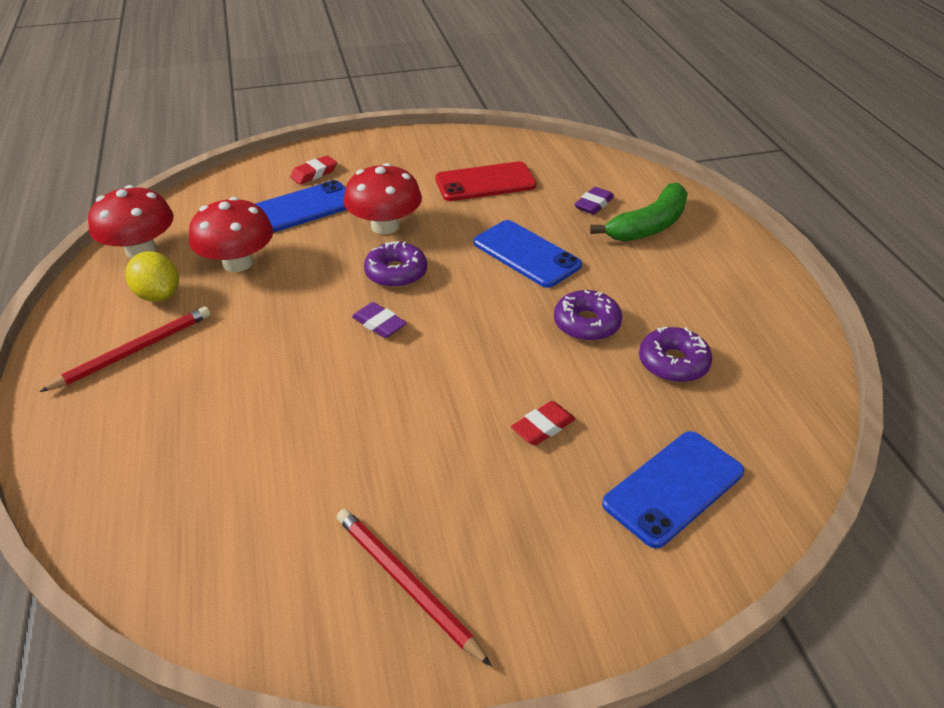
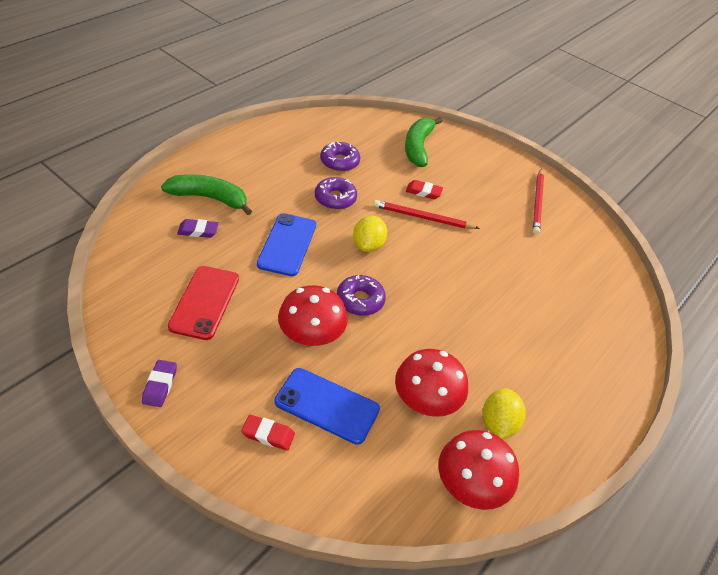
camera: 130 degrees left, 5 degrees up
(134, 351) = (547, 393): red pencil -> red pencil (423, 217)
(379, 324) = (413, 284): purple eraser -> purple eraser (160, 385)
(474, 315) = (368, 245): none -> yellow lemon
(485, 182) = (204, 302): red phone -> red phone turned 60 degrees clockwise
(673, 488) = (418, 147): blue phone -> green banana

